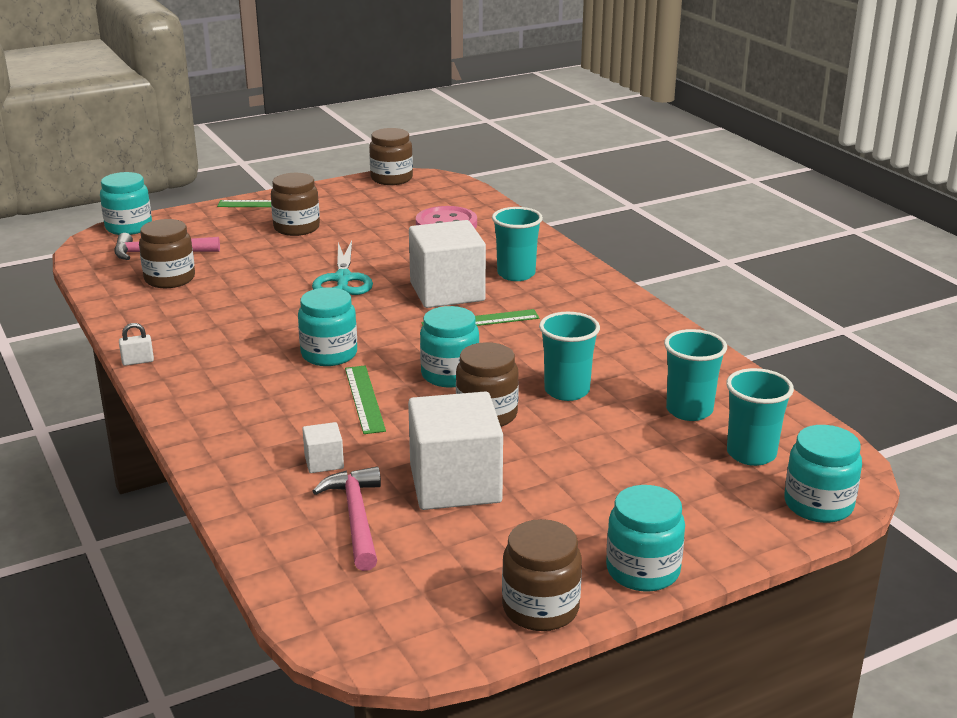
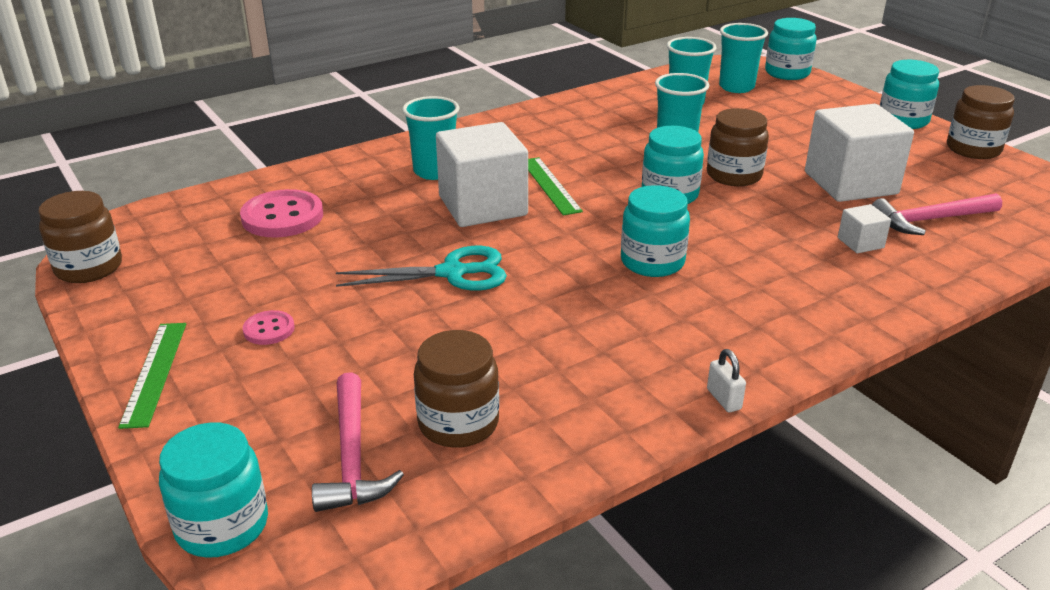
camera: 95 degrees left, 5 degrees up
(296, 228) = (269, 329): brown jar -> pink button
(364, 399) = (736, 233): green ruler -> none

